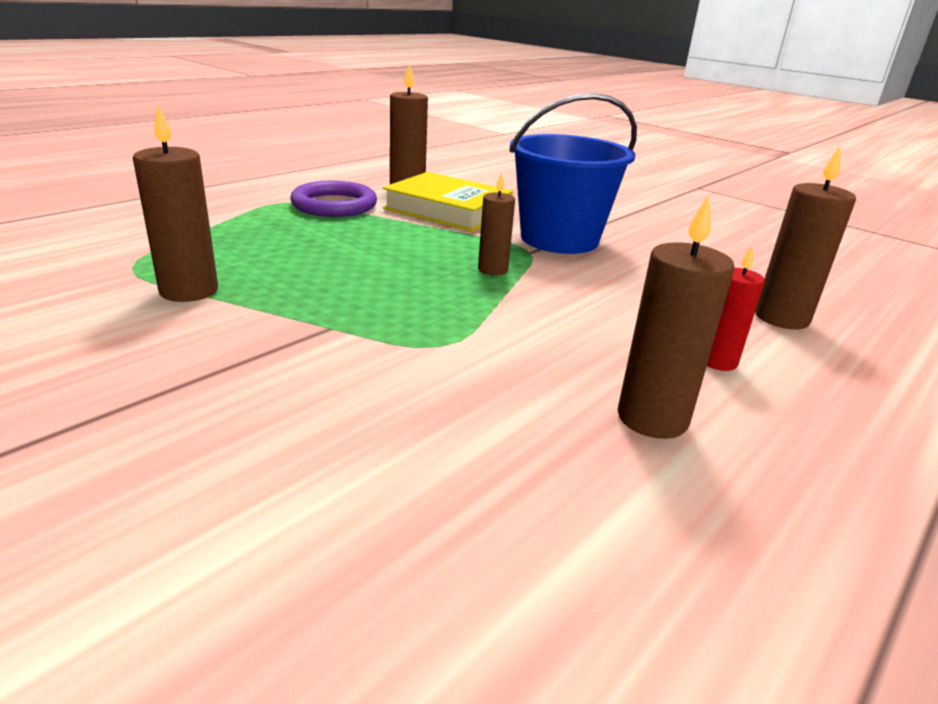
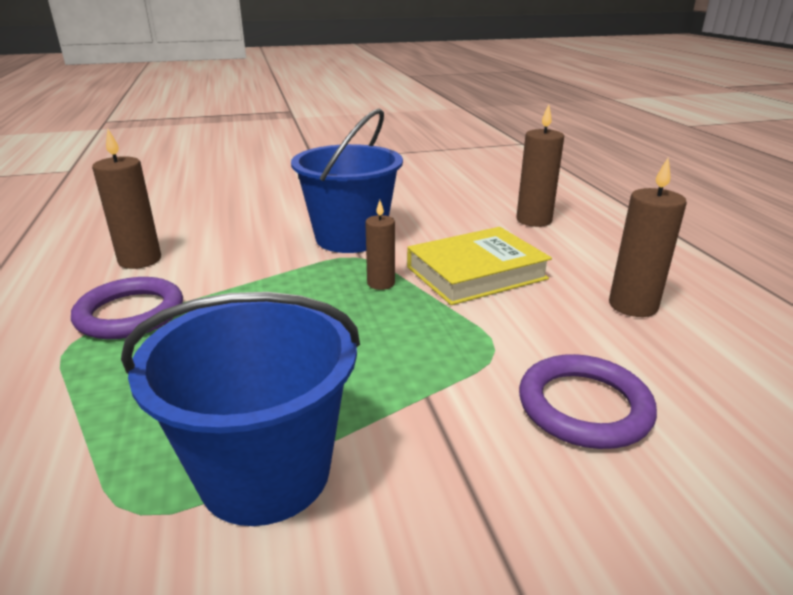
camera: 55 degrees left, 0 degrees up
(189, 291) = (265, 472): brown candle -> blue bucket
(383, 410) = (584, 407): none -> purple ring
(447, 210) = (229, 260): yellow book -> yellow book (476, 273)
(717, 361) = (575, 259): red candle -> none

